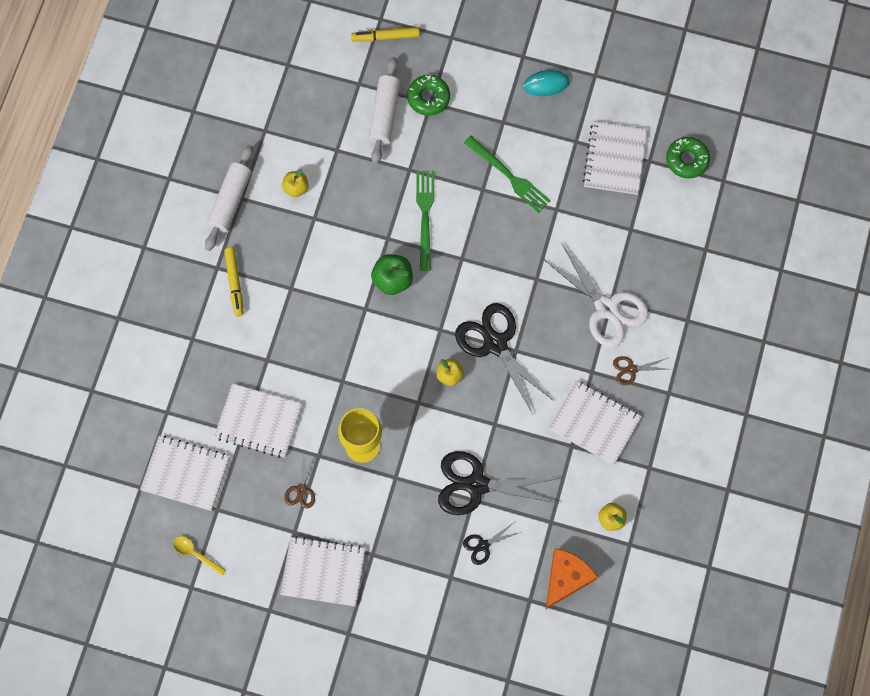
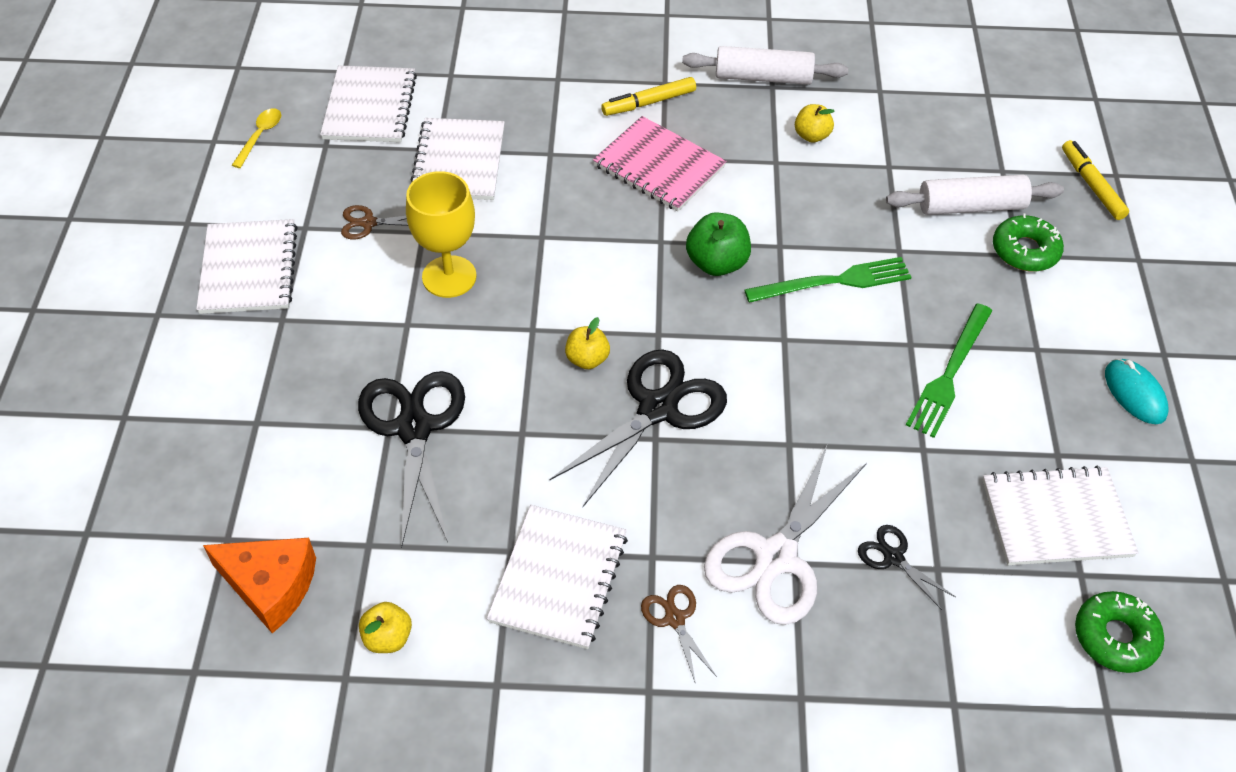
camera: 75 degrees right, 20 degrees down
(298, 292) = (659, 166): none -> pink notebook
(483, 545) = (313, 456): black scissors -> black scissors (893, 557)

